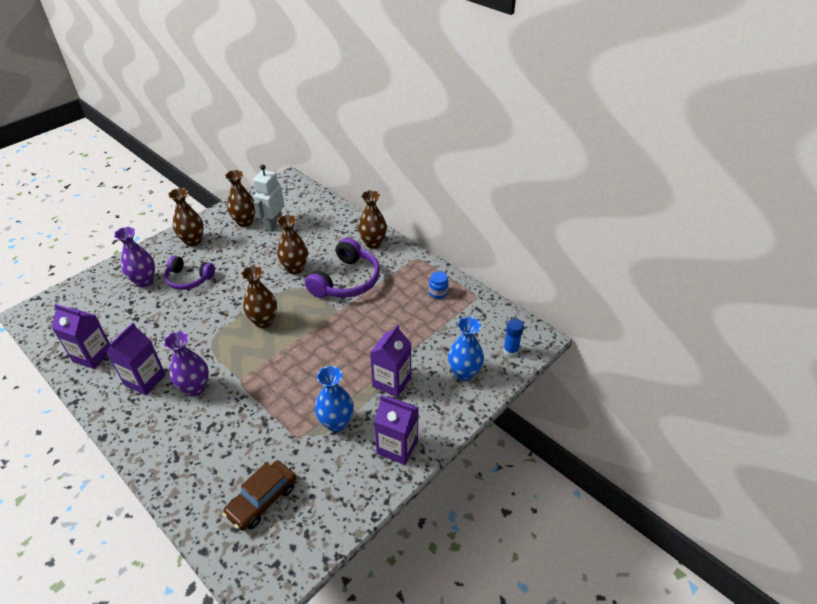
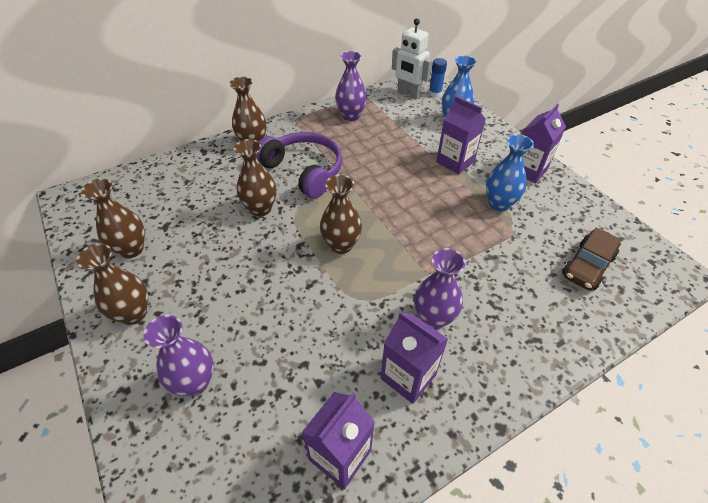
camera: 75 degrees left, 5 degrees up
(189, 279) = (222, 321): purple headphones -> none
(262, 500) = (587, 266): brown car -> brown car turned 75 degrees clockwise
(273, 225) = (160, 220): white robot -> white robot (408, 94)
(438, 293) = (351, 116): blue jar -> purple vase

